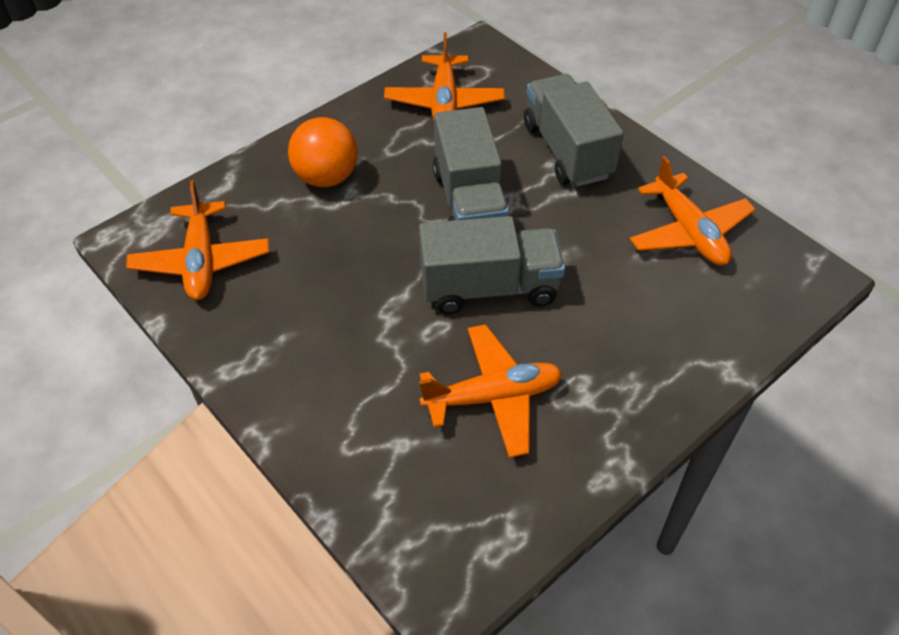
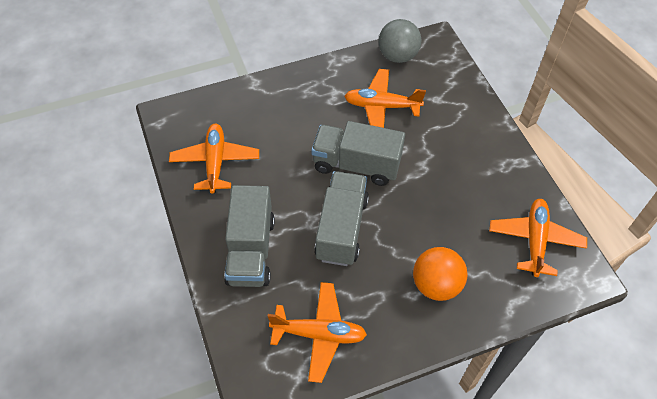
camera: 160 degrees left, 5 degrees up
(444, 102) = (319, 334): orange plane -> orange plane turned 75 degrees clockwise
(509, 520) = (397, 56): none -> grey ball

